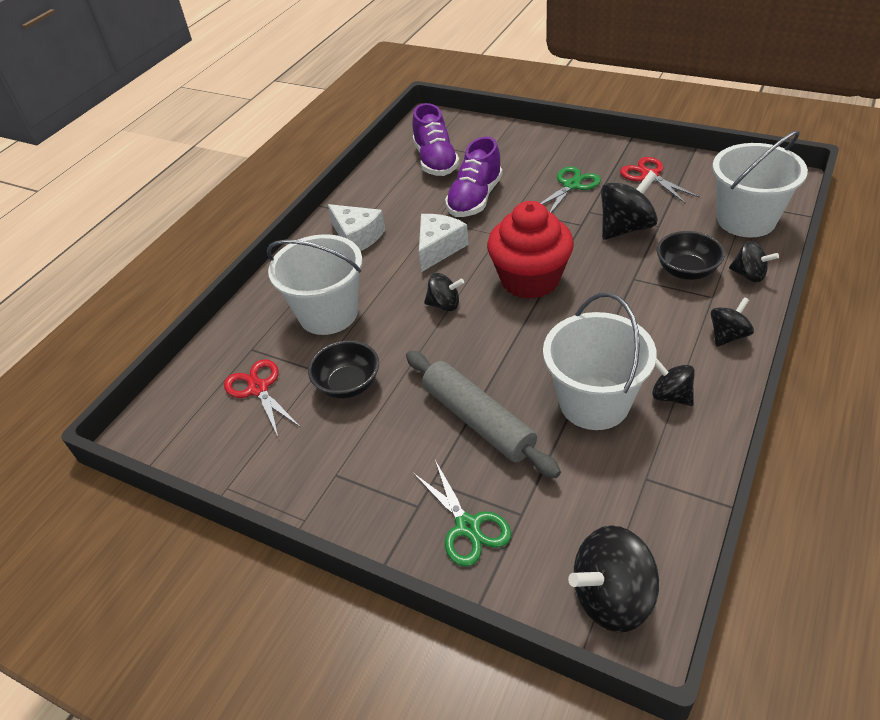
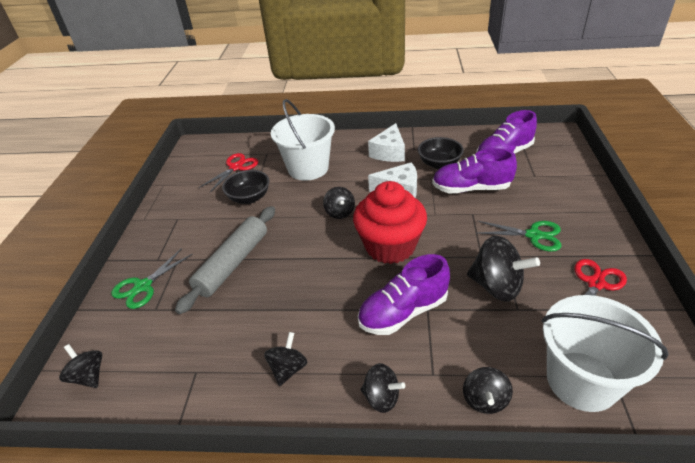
camera: 65 degrees right, 5 degrees down
(594, 402) = (266, 320): white bucket -> none
(612, 597) = (89, 376): black spinning top -> black spinning top, size x0.60
(630, 295) = (403, 312): none -> purple shoe
(686, 271) = (460, 345): black bowl -> black bowl (439, 164)

